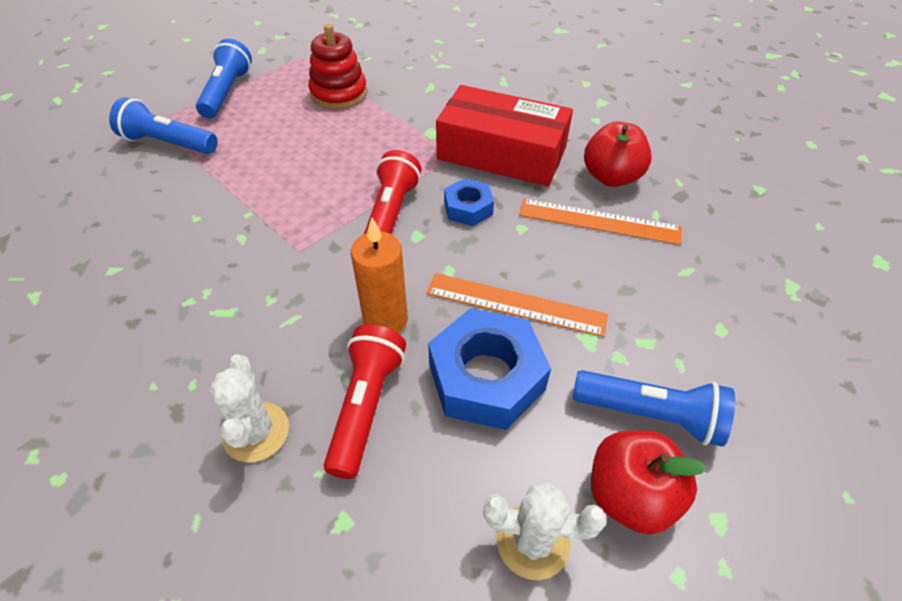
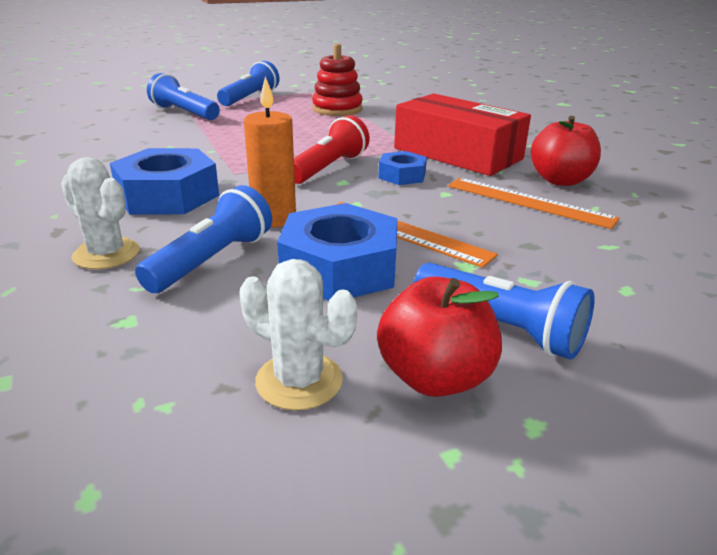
camera: 20 degrees right, 20 degrees down
(254, 313) = (167, 195): none -> blue nut
(256, 432) = (106, 254): white cactus -> white cactus turned 60 degrees counterclockwise
(366, 406) = (212, 260): red flashlight -> blue flashlight

